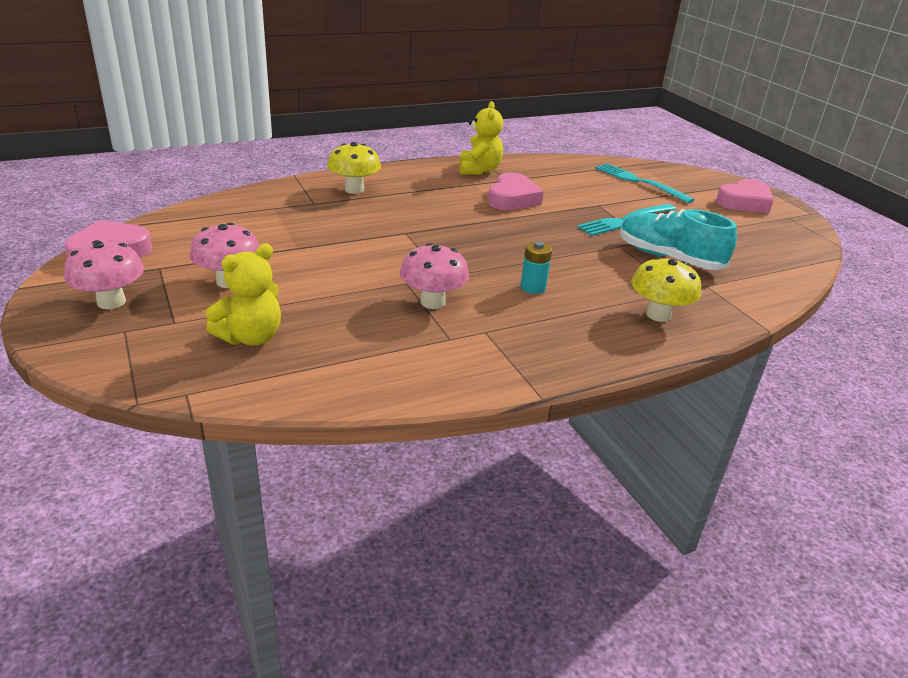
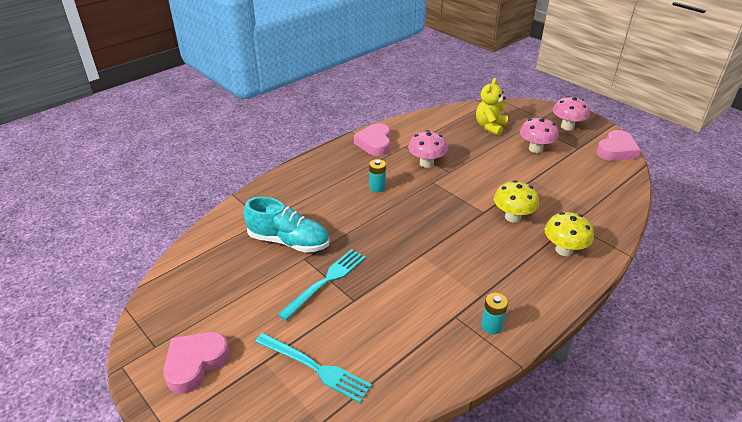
camera: 165 degrees right, 5 degrees up
(479, 170) = (491, 326): yellow teddy bear -> turquoise battery
(512, 198) = (433, 283): pink heart -> pink heart (375, 143)
(658, 315) = (298, 187): yellow mushroom -> yellow mushroom (512, 217)

